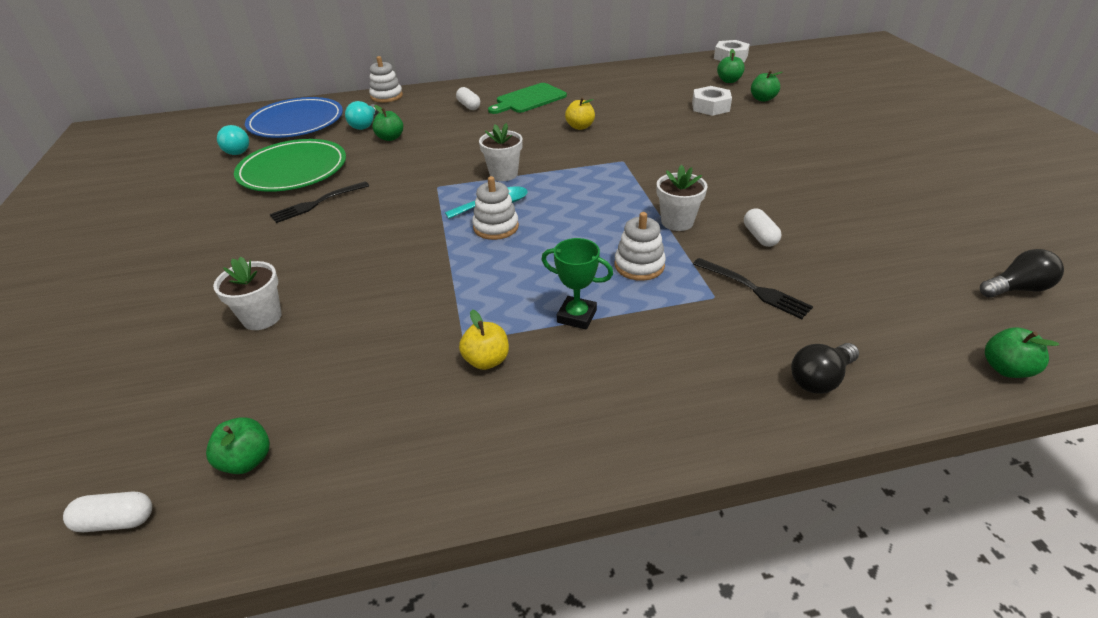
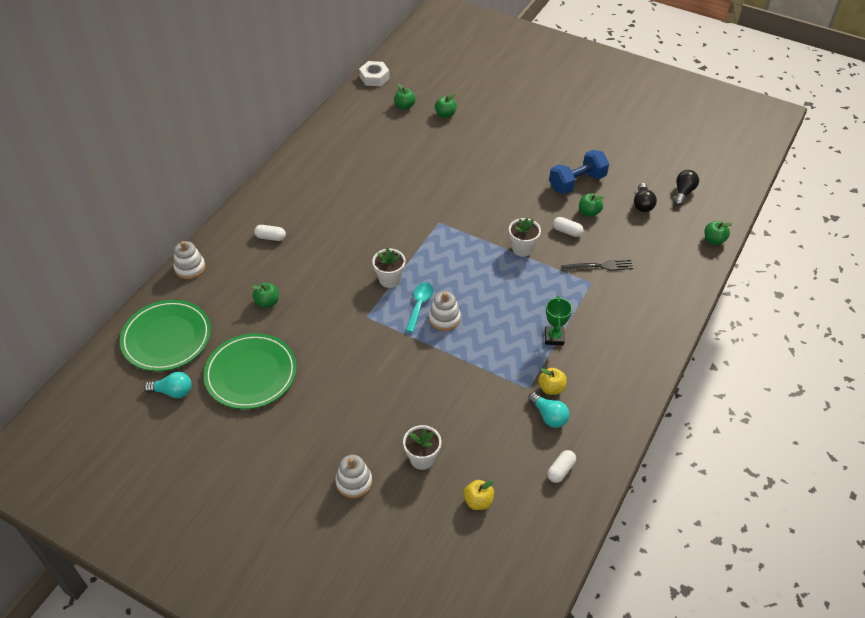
camera: 50 degrees left, 10 degrees up
(117, 521) = (528, 565): white capsule -> white capsule (560, 470)
(247, 460) = (533, 505): green apple -> green apple (589, 212)
(296, 122) = (166, 338): blue plate -> green plate
(317, 203) = (317, 381): black fork -> none
(365, 125) = (226, 304): turquoise light bulb -> turquoise light bulb (549, 416)
(529, 99) = (302, 204): green cutting board -> none
(576, 316) = (554, 337): green trophy -> green trophy turned 60 degrees counterclockwise
(580, 127) = (374, 209): yellow apple -> yellow apple (478, 501)
(639, 265) = (541, 289): white stacking toy -> white stacking toy (354, 482)
(710, 107) = (426, 141): white nut -> none
(820, 379) = (668, 293): black light bulb -> black light bulb (642, 204)
(844, 204) = (577, 182): none -> blue dumbbell

